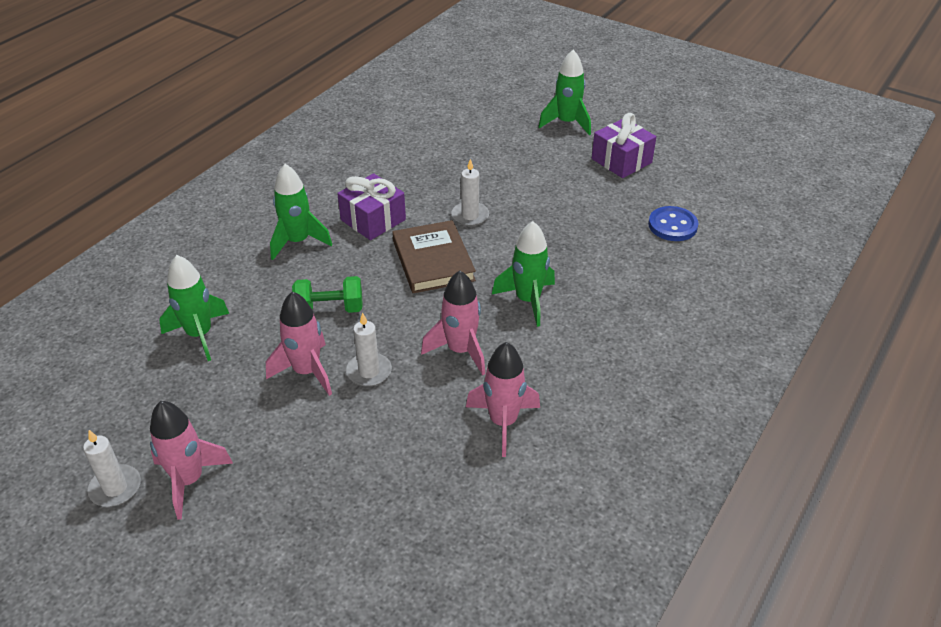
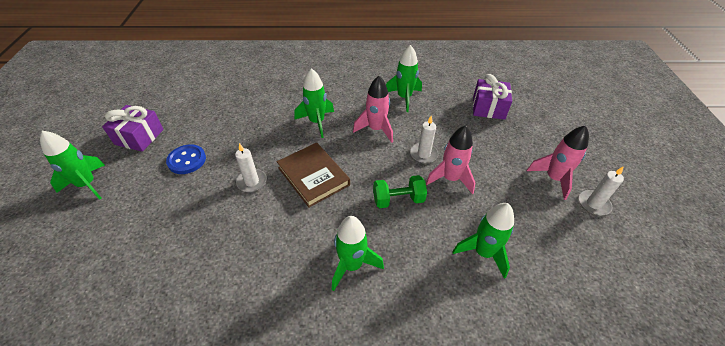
camera: 125 degrees left, 5 degrees up
(329, 309) = (398, 200): green dumbbell -> green dumbbell turned 60 degrees counterclockwise
(373, 220) = (292, 234): purple gift -> purple gift (488, 108)
(433, 261) = (313, 176): brown book -> brown book turned 75 degrees counterclockwise
(503, 422) = (404, 98): pink rocket -> green rocket
(672, 225) = (208, 95): blue button -> blue button (187, 160)

